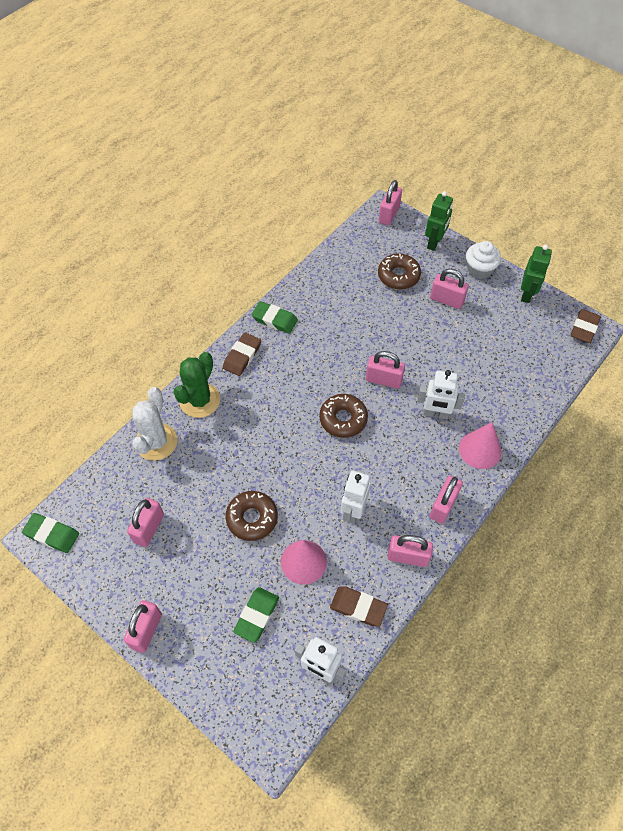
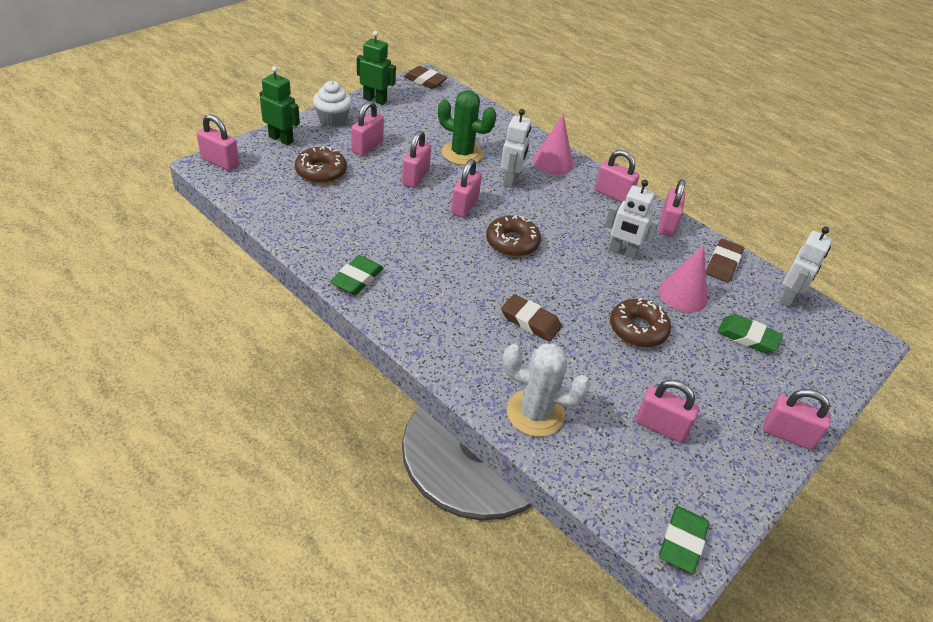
camera: 90 degrees left, 15 degrees down
(200, 400) = (473, 363): green cactus -> green cactus (462, 153)
(242, 356) = (409, 315): brown eraser -> brown eraser (530, 321)
(414, 340) = (415, 177): none -> pink padlock

